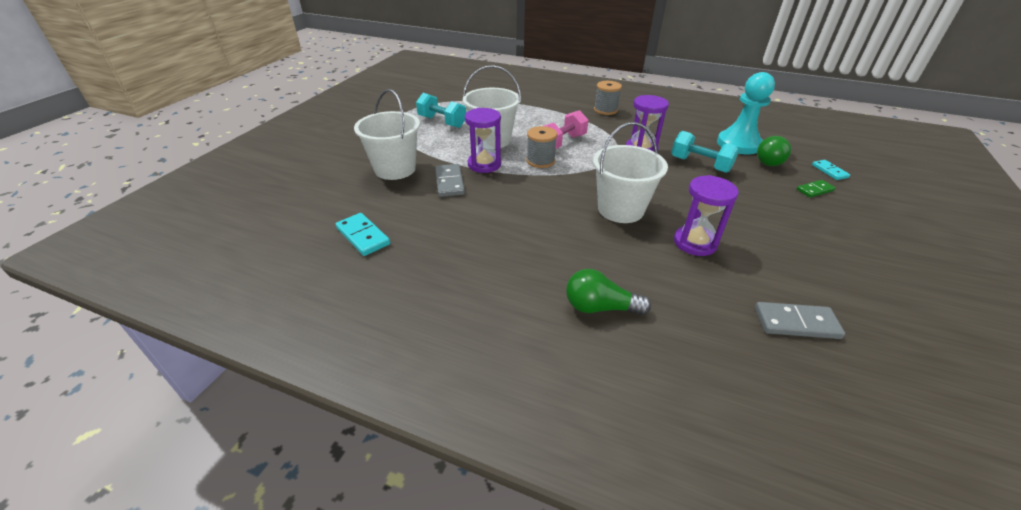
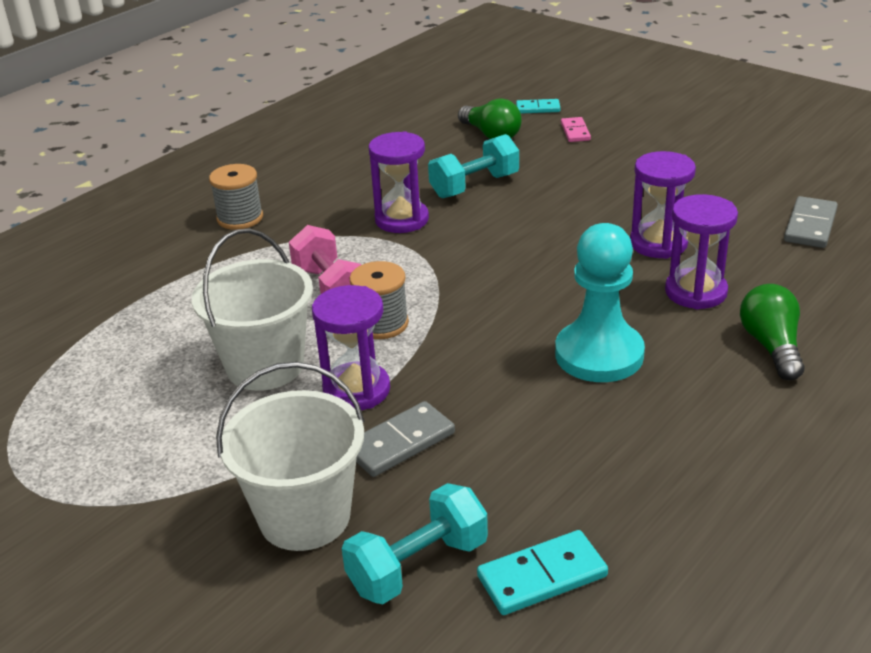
camera: 70 degrees left, 5 degrees down
(442, 122) = (128, 425): turquoise dumbbell -> turquoise dumbbell (418, 566)
(449, 182) = (400, 442): grey domino -> grey domino turned 45 degrees counterclockwise
(600, 307) = (771, 346): green light bulb -> green light bulb turned 150 degrees clockwise
(620, 209) = (563, 279): white bucket -> none
(645, 265) = (695, 292): none -> purple hourglass
(738, 144) = (436, 142): turquoise pawn -> turquoise pawn (599, 355)
(815, 190) = (575, 132): green domino -> pink domino

